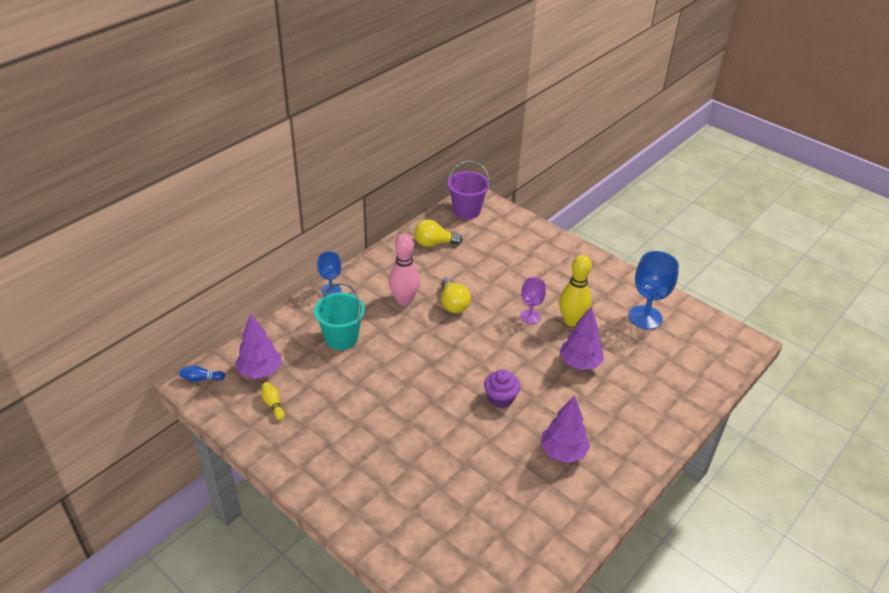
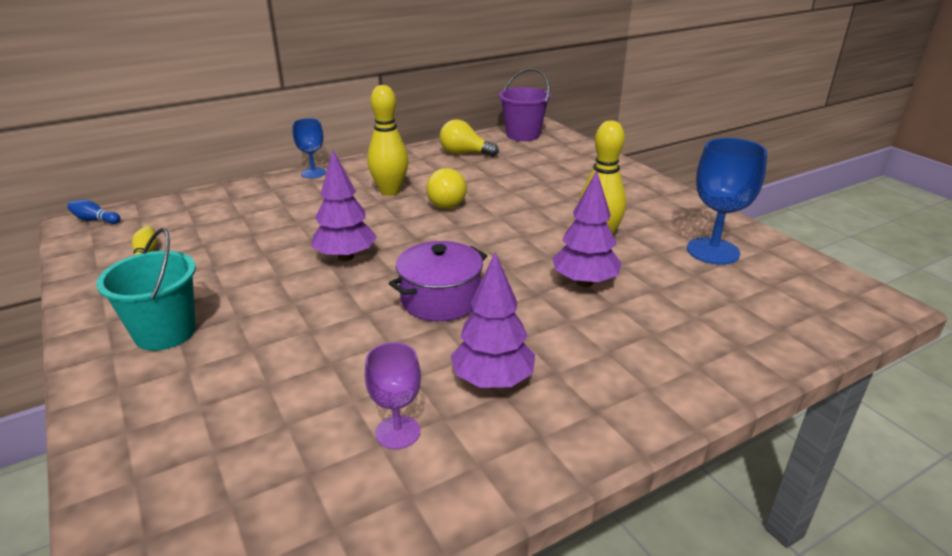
camera: 20 degrees right, 10 degrees down
(260, 371) = (164, 224): purple tree -> purple tree (346, 257)
(341, 338) = (286, 211): turquoise bucket -> turquoise bucket (165, 332)
(404, 300) = (390, 191): pink bowling pin -> yellow bowling pin
(500, 398) = (440, 299): purple cupcake -> purple pot
(530, 316) = (541, 227): purple goblet -> purple goblet (397, 432)

